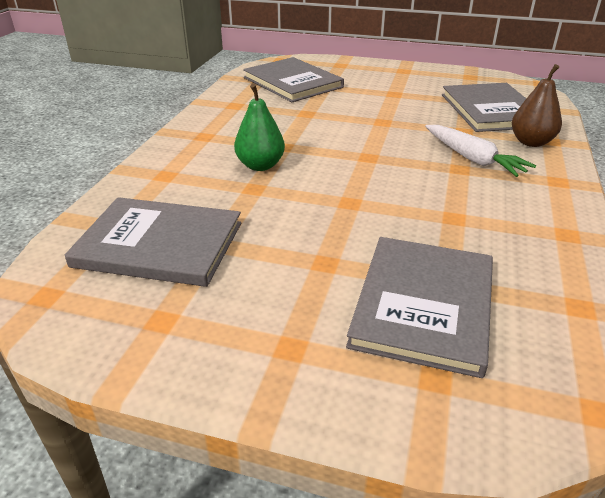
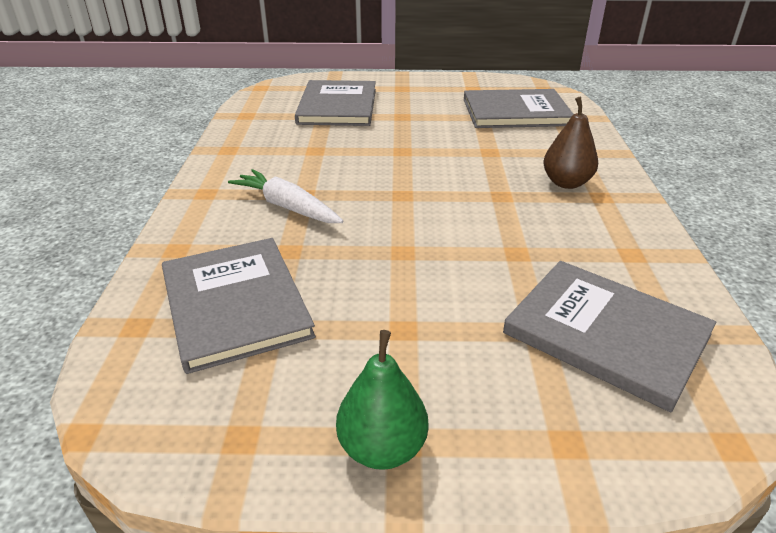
camera: 165 degrees right, 0 degrees up
(260, 165) = (504, 171): green pear -> green pear (382, 448)
(531, 142) = (205, 242): brown pear -> brown pear (566, 183)

